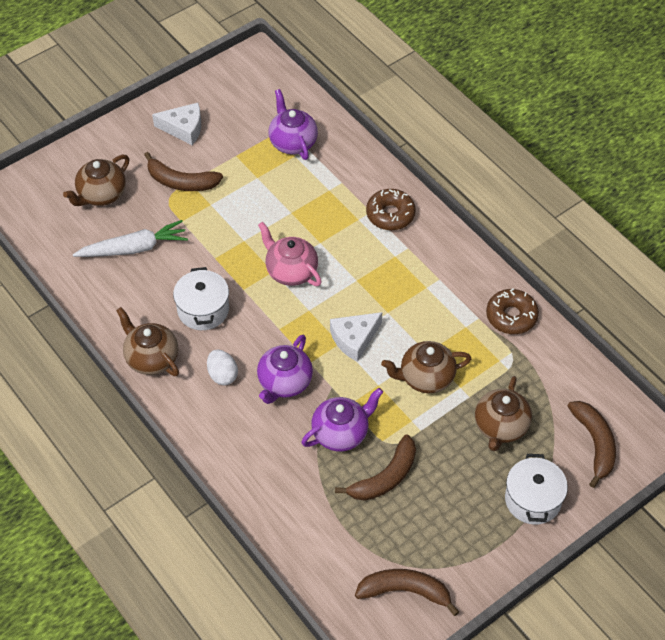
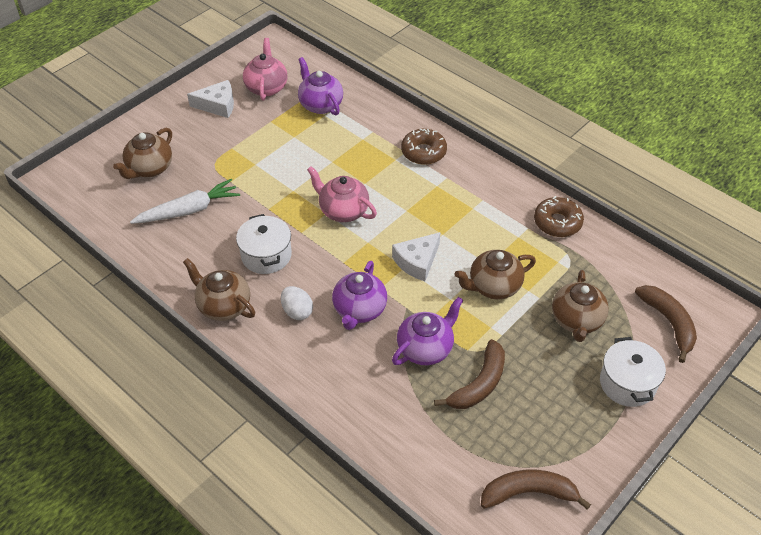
camera: 10 degrees left, 5 degrees down
(181, 182) = (224, 149): brown banana -> none
(239, 113) = (266, 87): none -> pink teapot

